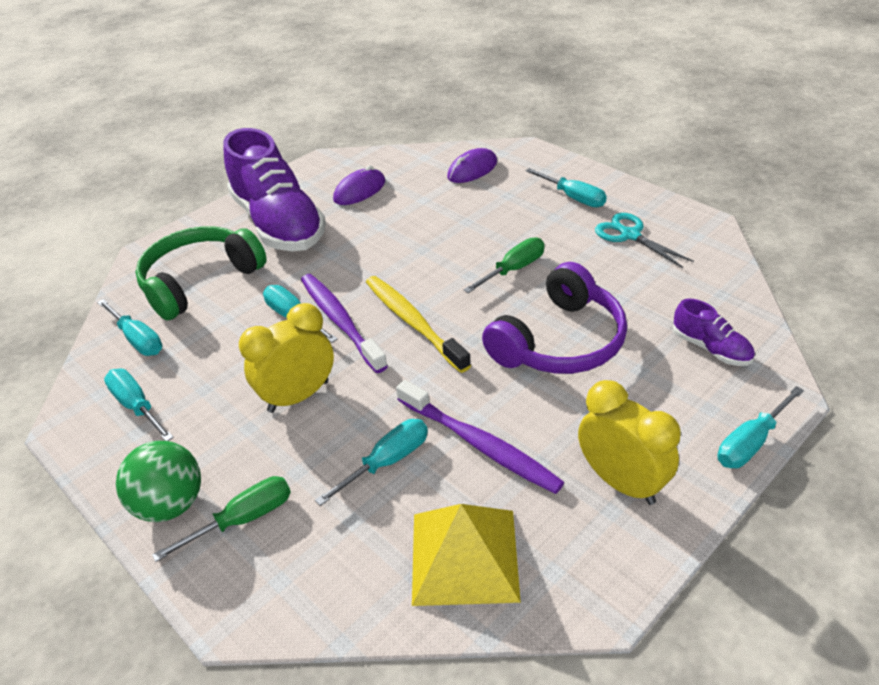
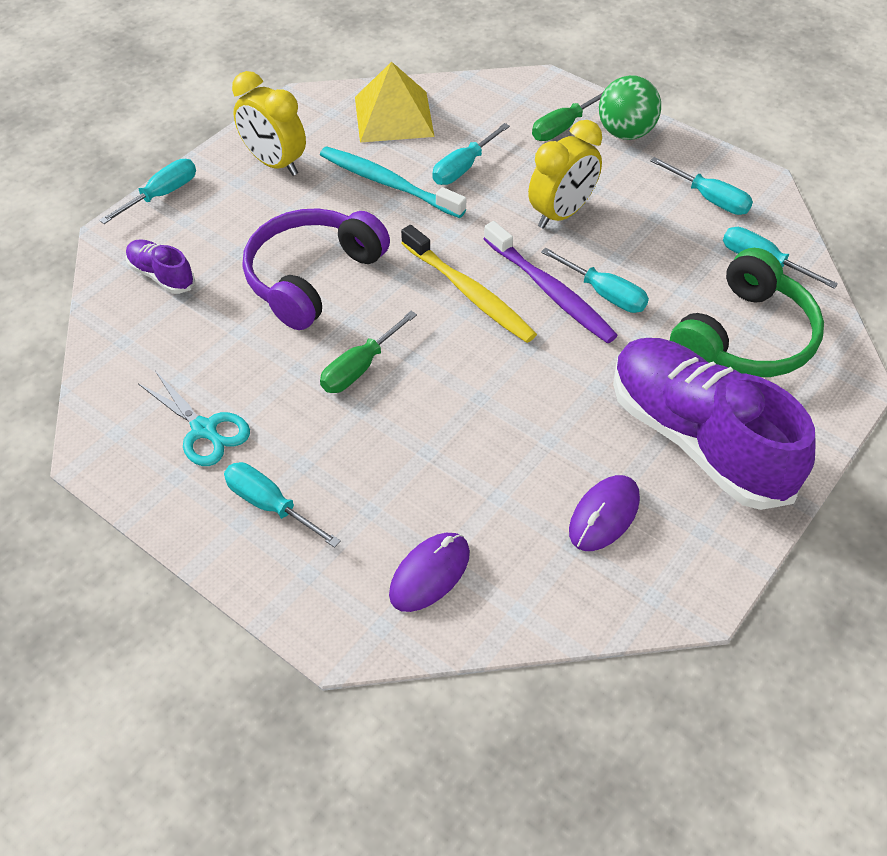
camera: 170 degrees right, 10 degrees up
(479, 444) = (388, 183): purple toothbrush -> turquoise toothbrush

